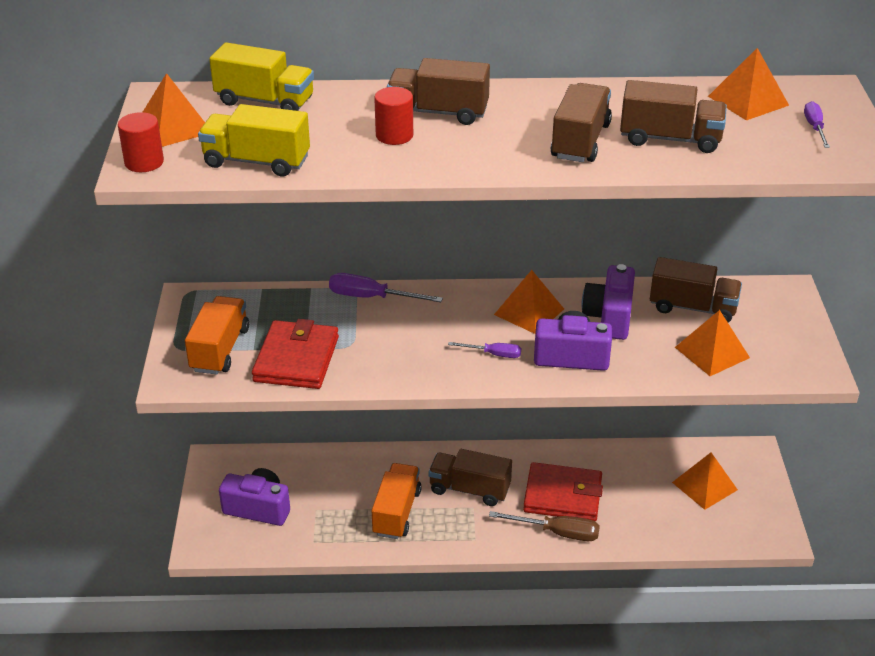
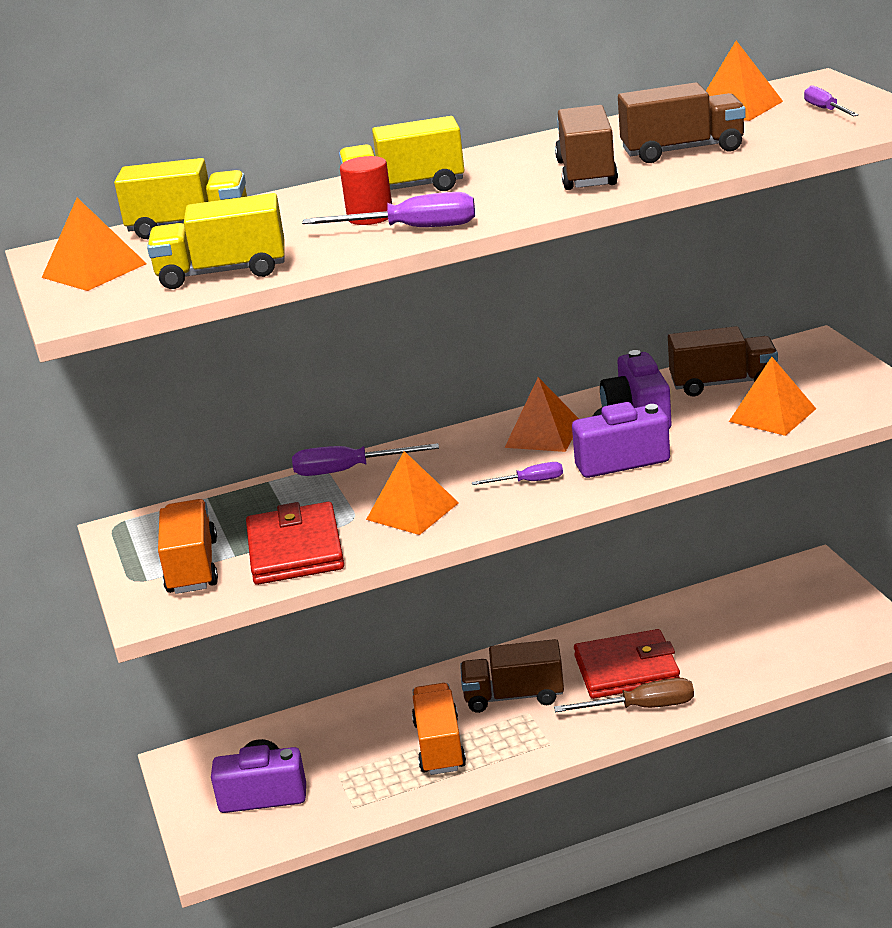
camera: 15 degrees left, 10 degrees down
(144, 162) = (81, 305): red cylinder -> none
(415, 160) = (412, 229): none -> purple screwdriver
(438, 112) = (405, 189): brown truck -> yellow truck
(704, 486) = (780, 612): orange pyramid -> orange pyramid (412, 511)

